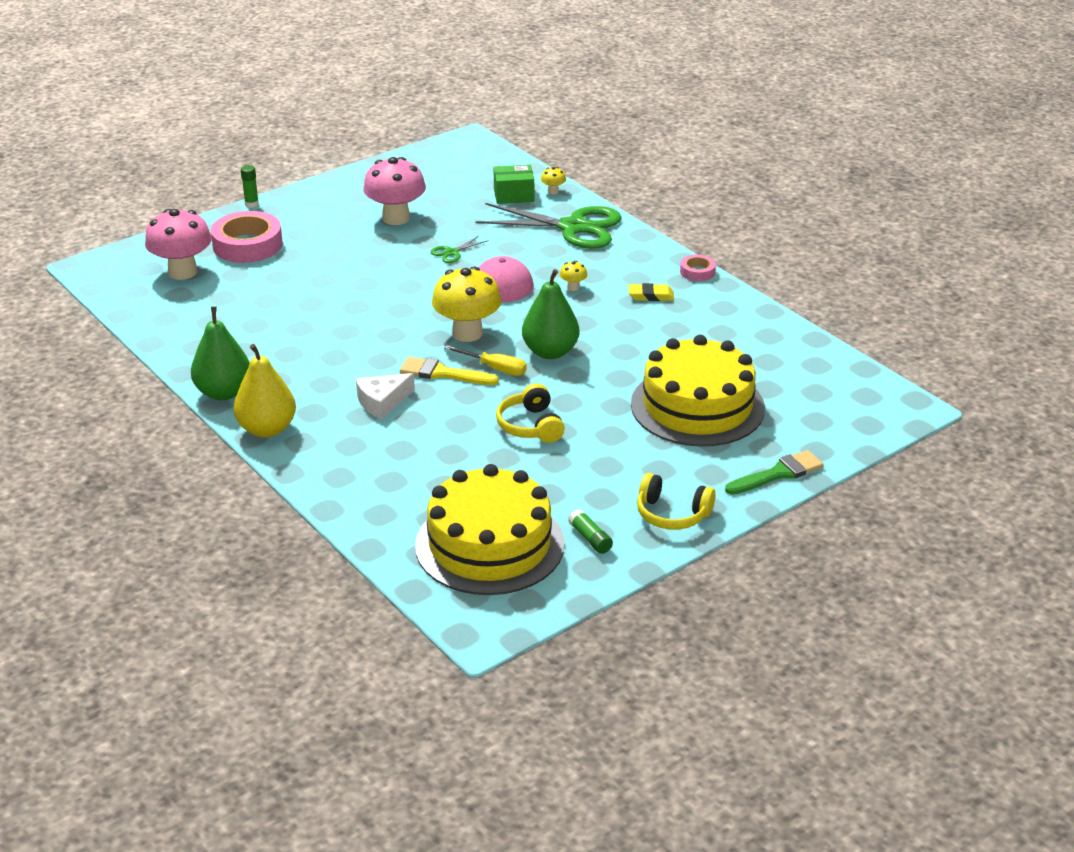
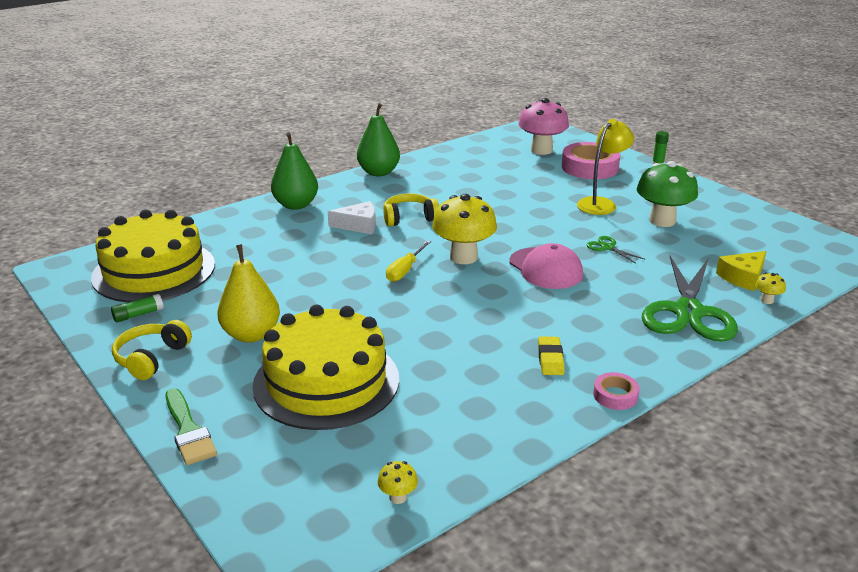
camera: 90 degrees right, 5 degrees down
(267, 429) = (330, 188): yellow pear -> yellow pear (251, 334)
(349, 247) = (601, 203): none -> yellow lamp
(382, 402) = (359, 225): white cheese -> white cheese turned 120 degrees clockwise
(396, 218) = (662, 221): pink mushroom -> green mushroom
(443, 373) = (398, 248): yellow brush -> none
(514, 195) = (743, 277): green box -> yellow cheese
(530, 426) = (311, 287): yellow headphones -> yellow headphones (409, 218)
(550, 352) = (432, 297): green pear -> green pear (296, 205)
(573, 287) = (557, 311): yellow mushroom -> yellow mushroom (398, 497)

